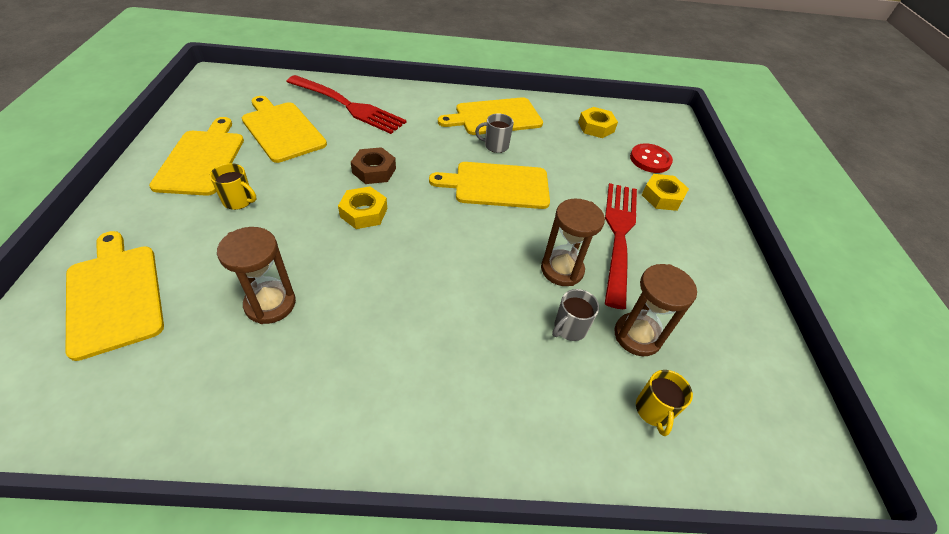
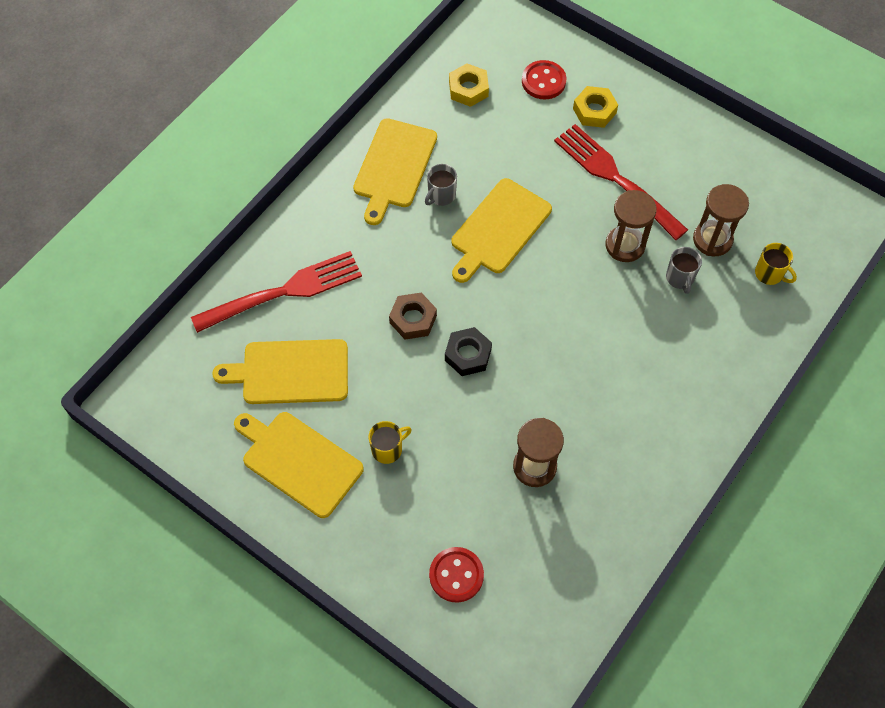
camera: 50 degrees left, 15 degrees up
(114, 295) = (456, 575): yellow cutting board -> red button
(364, 212) = (468, 355): yellow nut -> black nut

